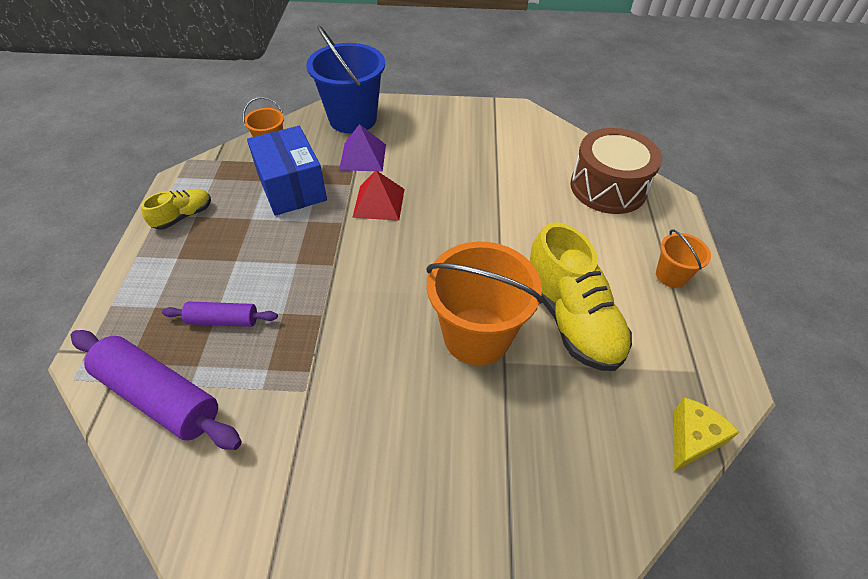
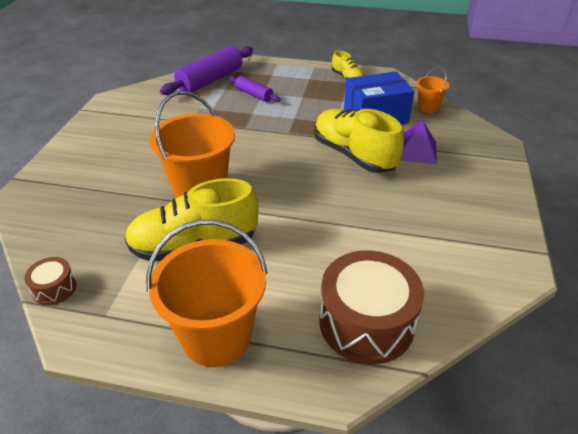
camera: 100 degrees right, 10 degrees down
(223, 320) = (254, 95): purple rolling pin -> purple rolling pin turned 60 degrees counterclockwise
(353, 119) = (475, 147): blue bucket -> none
(379, 203) = (353, 155): red pyramid -> yellow shoe
(671, 275) = (216, 337): orange bucket -> orange bucket, size x2.02
(692, 439) = (54, 288): yellow cheese -> brown drum

